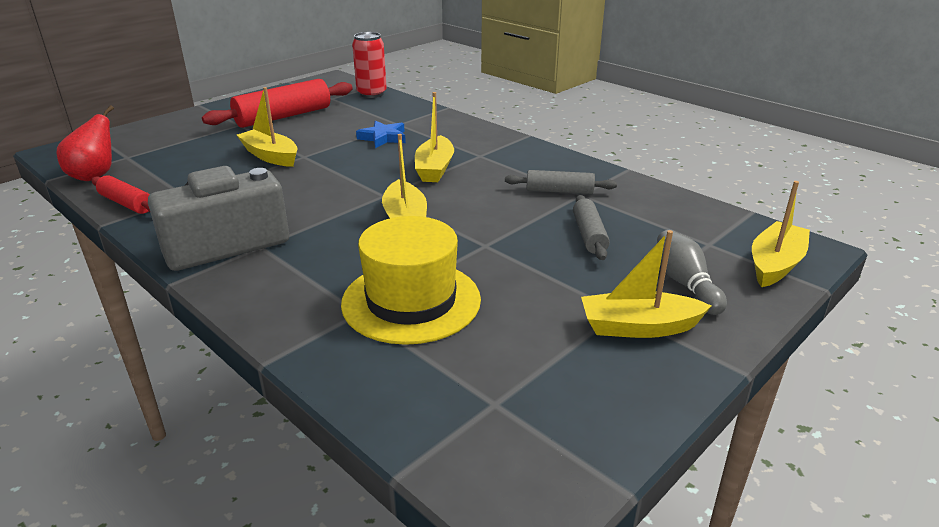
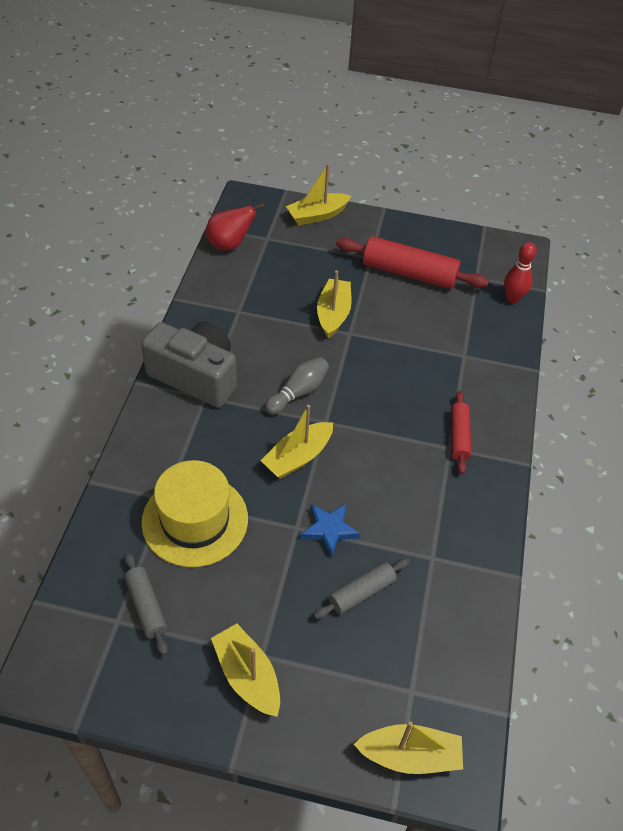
camera: 55 degrees right, 20 degrees up
(127, 203) = (207, 290): red rolling pin -> red rolling pin (459, 437)
(371, 94) = (512, 298): red can -> red bowling pin
(383, 138) = (426, 362): blue star -> blue star (329, 530)
(434, 169) = (397, 429): yellow boat -> yellow boat (317, 215)
(559, 191) = (425, 539): grey rolling pin -> grey rolling pin (146, 606)
(685, 284) = (330, 690): grey bowling pin -> grey bowling pin (298, 392)

